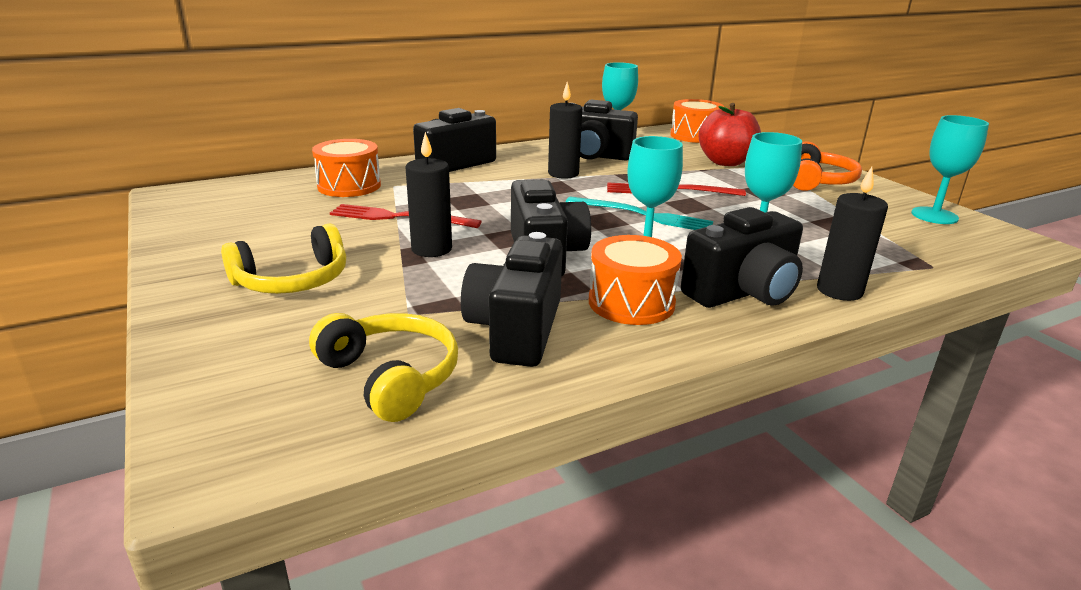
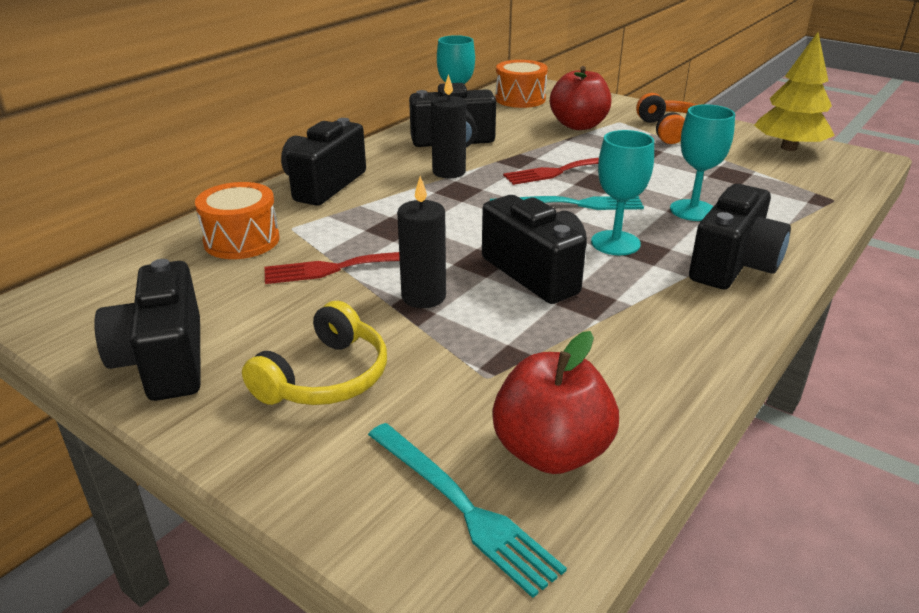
camera: 25 degrees left, 5 degrees up
(275, 390) = (462, 507): none -> turquoise fork
(390, 377) = (551, 451): yellow headphones -> red apple
(516, 329) = (601, 362): black camera -> black camera (164, 360)
(631, 302) = (662, 303): orange drum -> none
(839, 291) = (797, 242): black candle -> none
(934, 216) = (788, 148): turquoise goblet -> yellow tree

